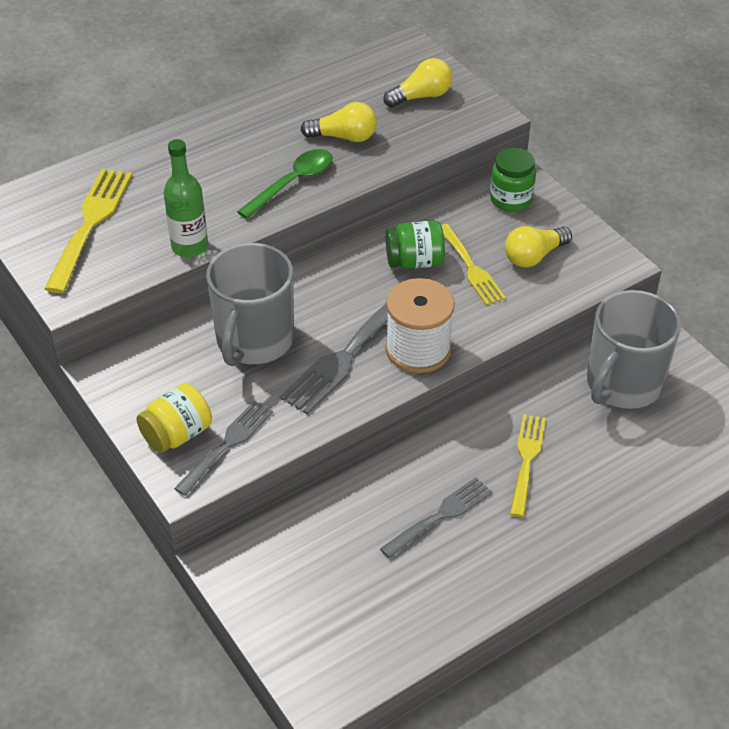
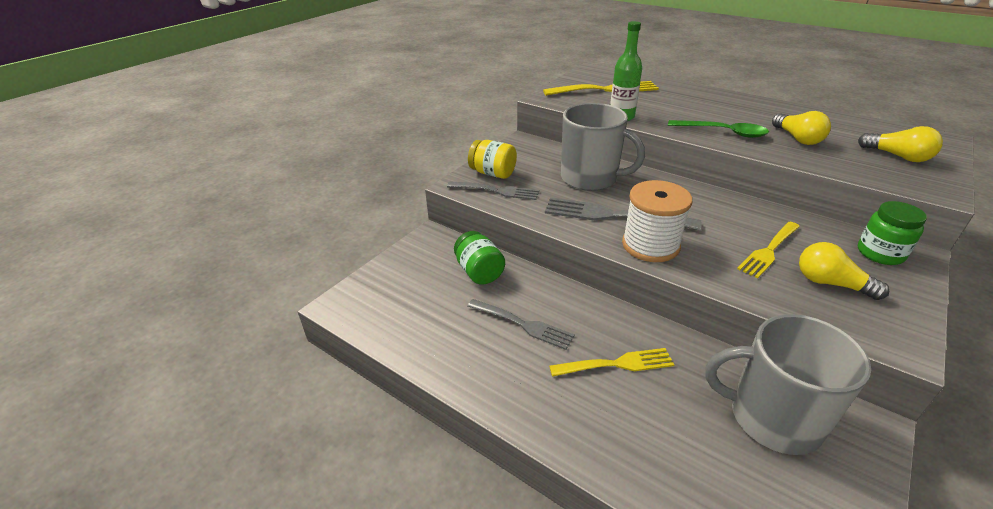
camera: 70 degrees right, 10 degrees down
(254, 340) = (590, 178): grey mug -> grey mug turned 150 degrees counterclockwise
(414, 261) = (739, 222): green jar -> green jar (479, 272)

